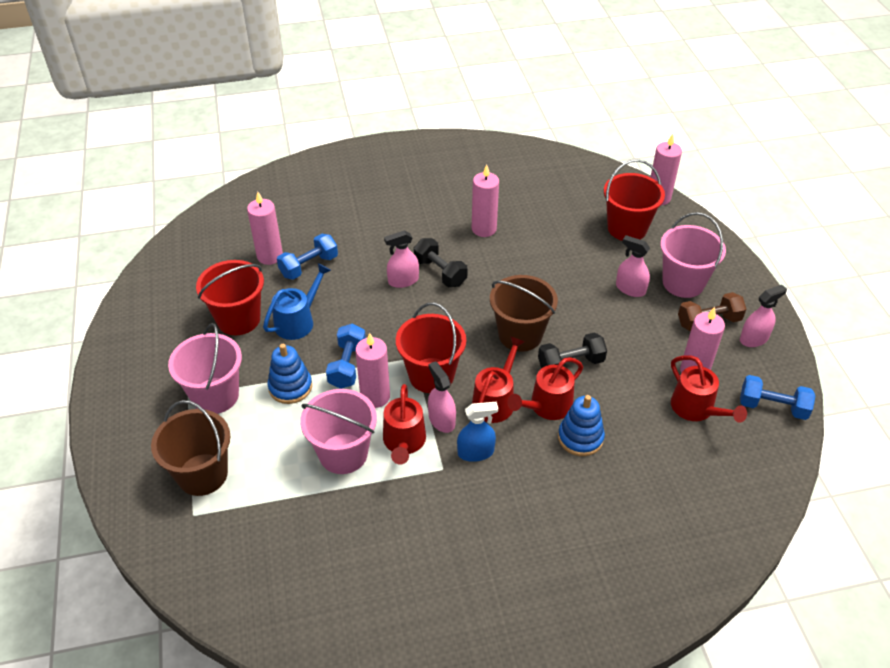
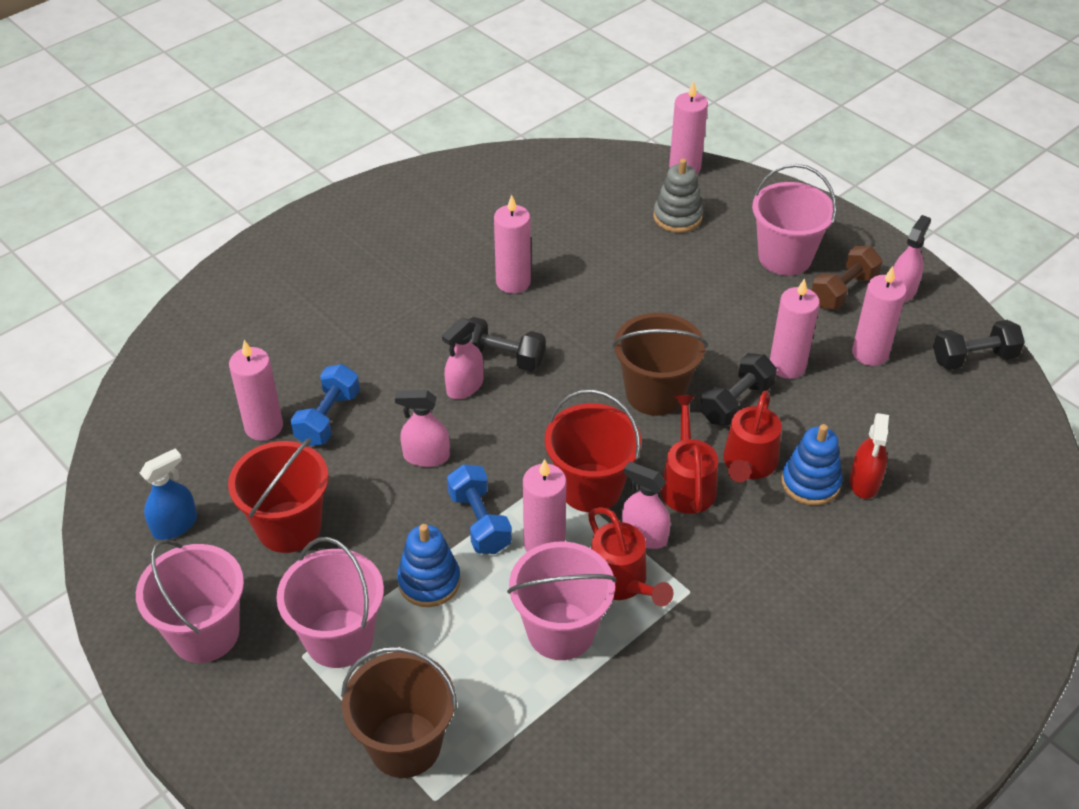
camera: 30 degrees left, 0 degrees up
(148, 358) = (205, 633): none -> pink bucket
(298, 321) = (371, 494): blue watering can -> none
(475, 452) = (711, 554): blue spray bottle -> blue spray bottle (175, 525)
(619, 454) = (864, 482): none -> red spray bottle
(626, 355) = (787, 366): none -> pink candle
(627, 228) = (677, 217): red bucket -> grey stacking toy
(630, 289) = (734, 287): pink spray bottle -> pink spray bottle (426, 456)
(696, 409) = (903, 395): red watering can -> none
(772, 407) = (973, 358): blue dumbbell -> black dumbbell

